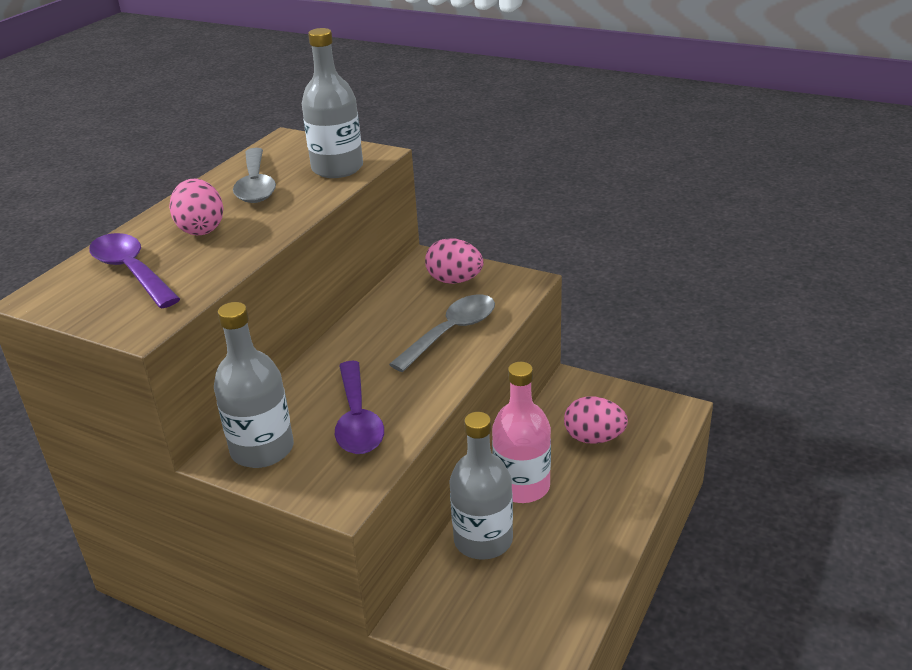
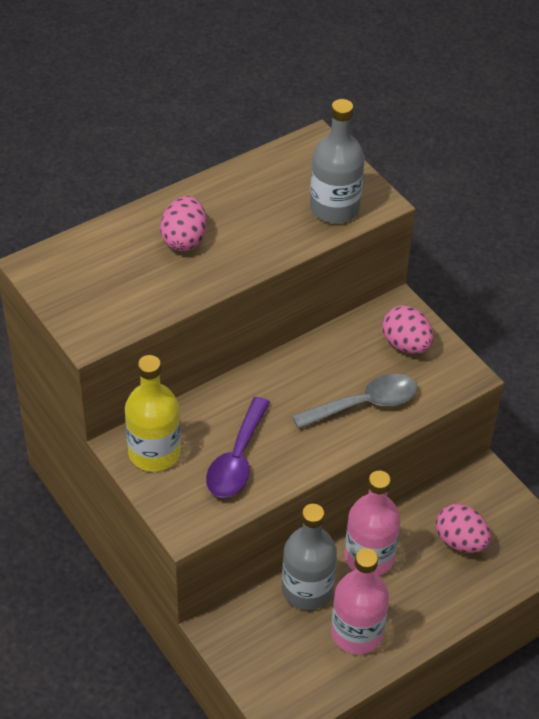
camera: 25 degrees right, 15 degrees up
(131, 271) = (110, 268): purple spoon -> none
(256, 185) = (255, 200): grey spoon -> none
(262, 449) = (154, 452): grey bottle -> yellow bottle
(560, 555) = (356, 633): none -> pink bottle

